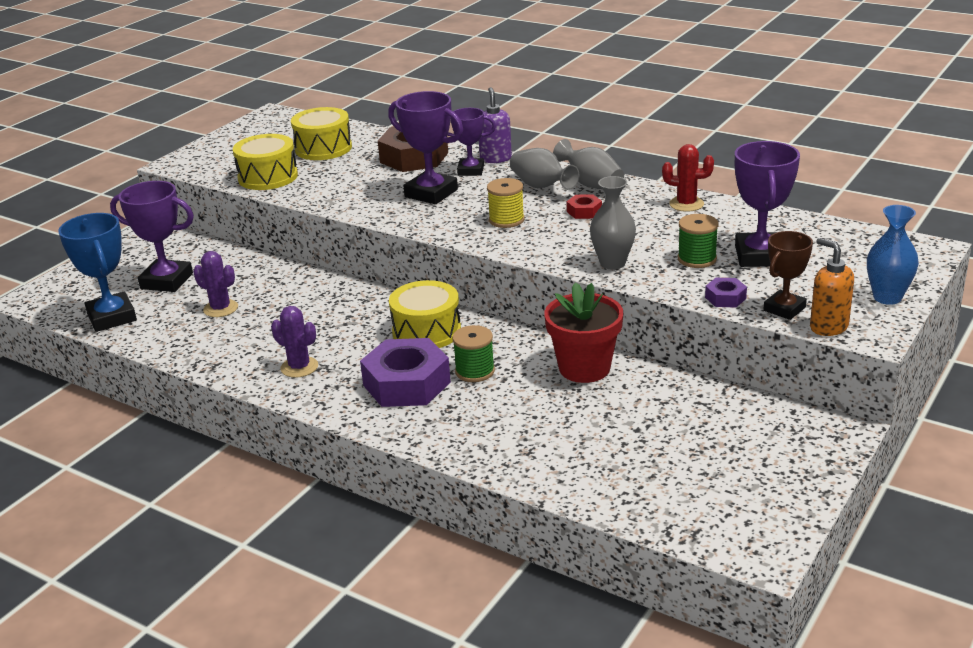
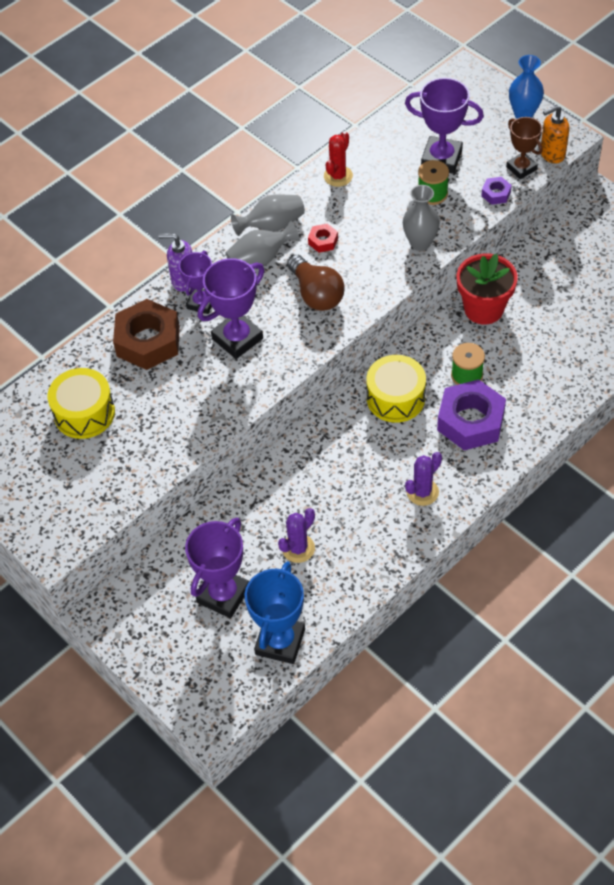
camera: 75 degrees left, 25 degrees up
(112, 317) = (280, 641): blue trophy -> blue trophy turned 60 degrees counterclockwise
(268, 177) = (134, 465): yellow drum -> none
(506, 220) = (316, 294): yellow spool -> brown light bulb

